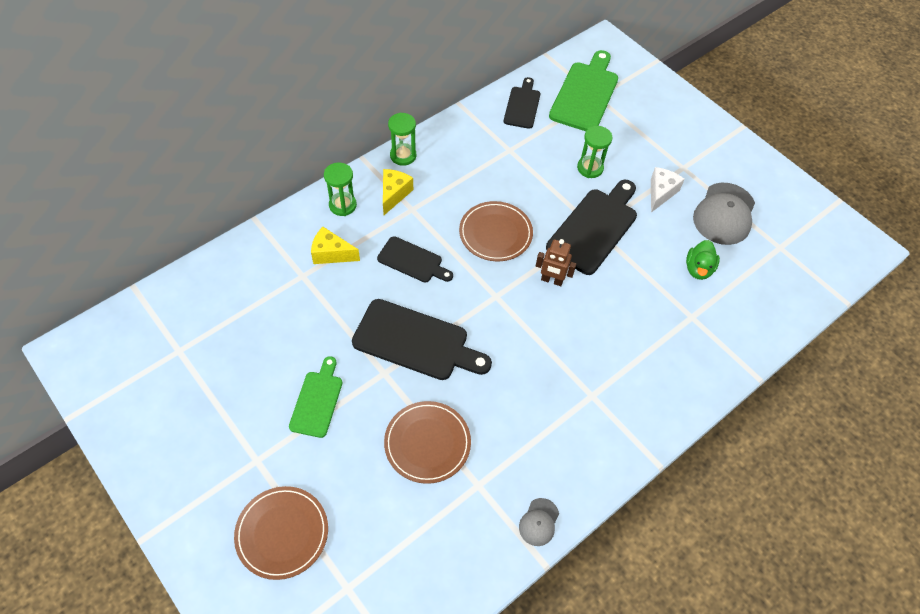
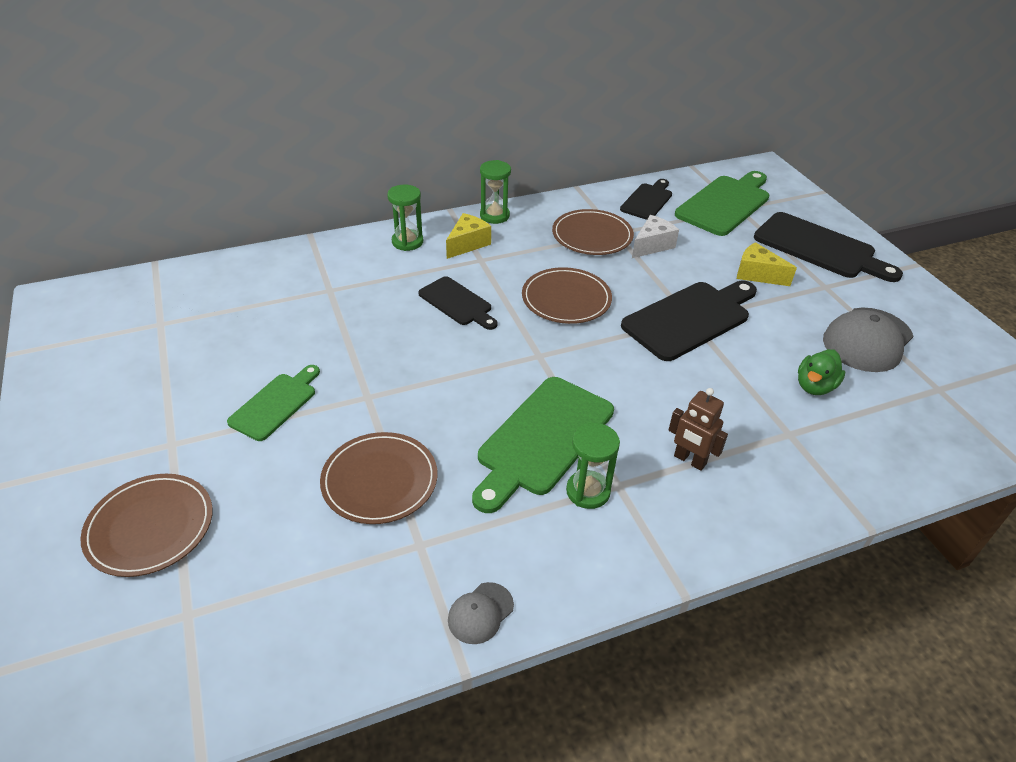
camera: 20 degrees right, 15 degrees down
(331, 254) = (372, 278): yellow cheese -> yellow cheese (757, 274)
(416, 342) = (421, 376): black cutting board -> black cutting board (819, 248)
(491, 158) = (592, 235): none -> brown plate
(526, 373) = (542, 439): none -> green cutting board
(552, 280) = (615, 356): brown robot -> brown robot (689, 460)
(590, 168) = (706, 265): green hourglass -> green hourglass (588, 491)
(660, 193) = (788, 304): white cheese -> white cheese (652, 245)

